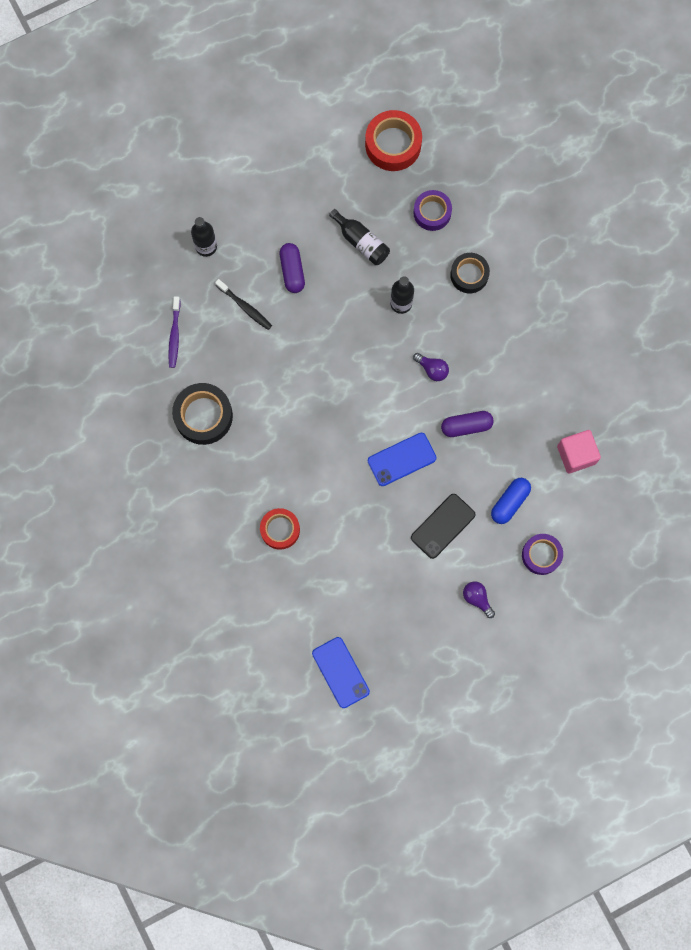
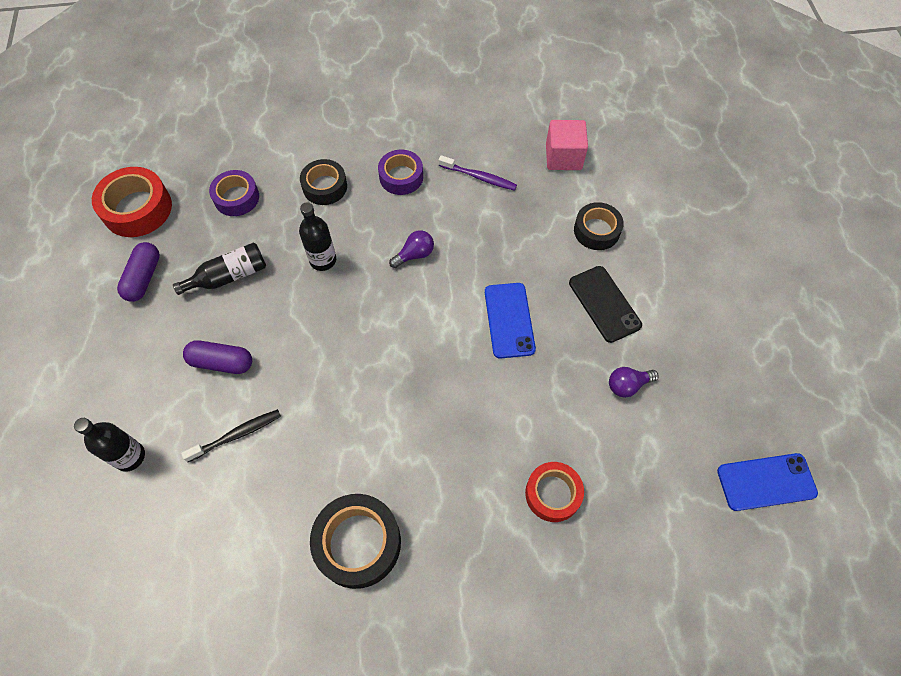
camera: 70 degrees left, 15 degrees down
(174, 335) = (226, 543): purple toothbrush -> purple toothbrush (479, 177)
(466, 426) = (494, 243): purple capsule -> purple capsule (144, 278)
(477, 598) = (701, 297): purple light bulb -> purple light bulb (627, 385)
(510, 502) = (596, 231): blue capsule -> black tape
(541, 555) = (665, 221): purple tape -> purple tape (401, 177)

